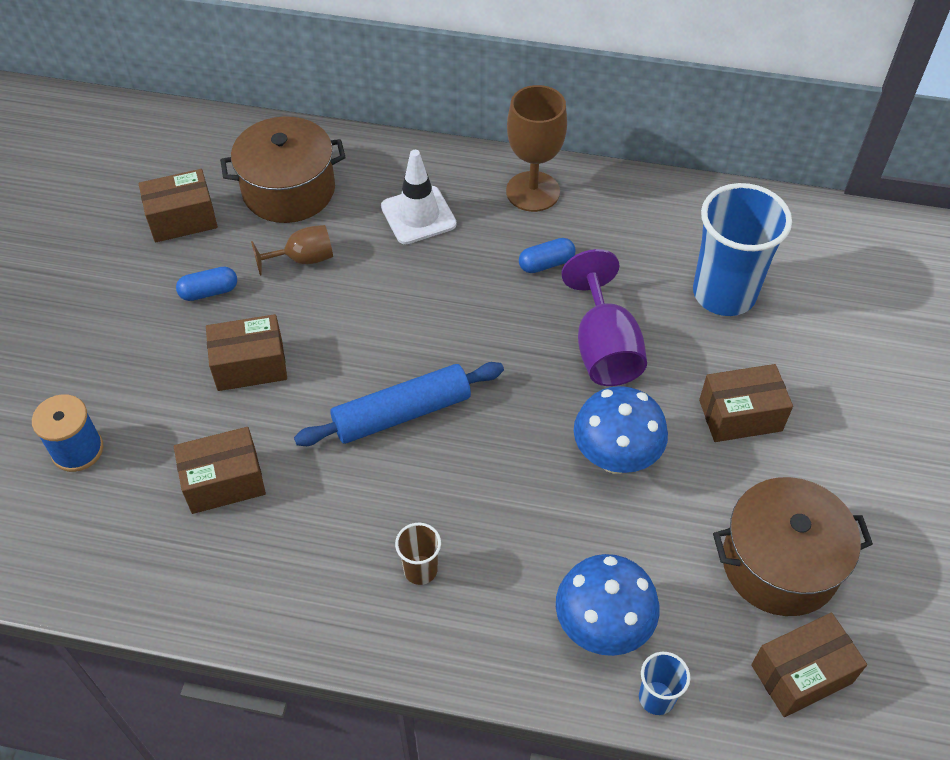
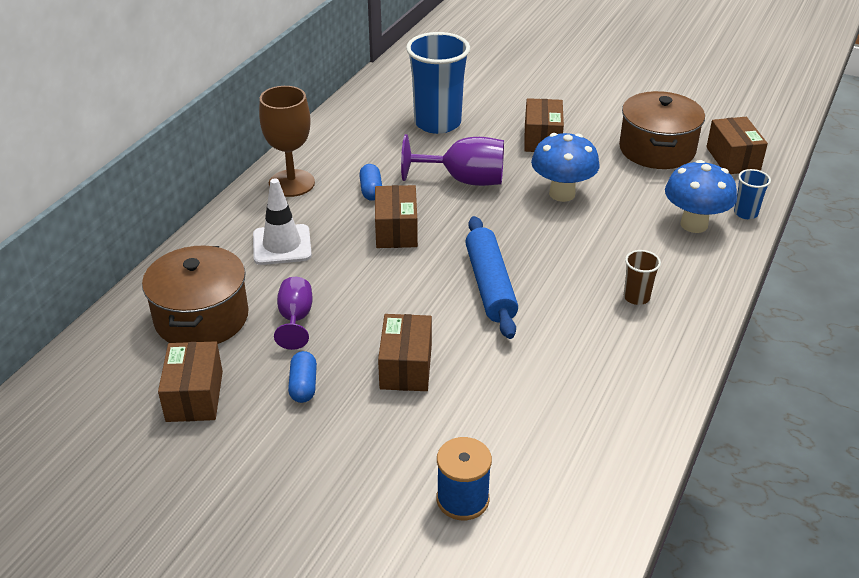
camera: 75 degrees left, 15 degrees down
(224, 482) = (528, 397): brown box -> brown box (396, 230)
(303, 259) = (295, 319): brown goblet -> purple goblet

